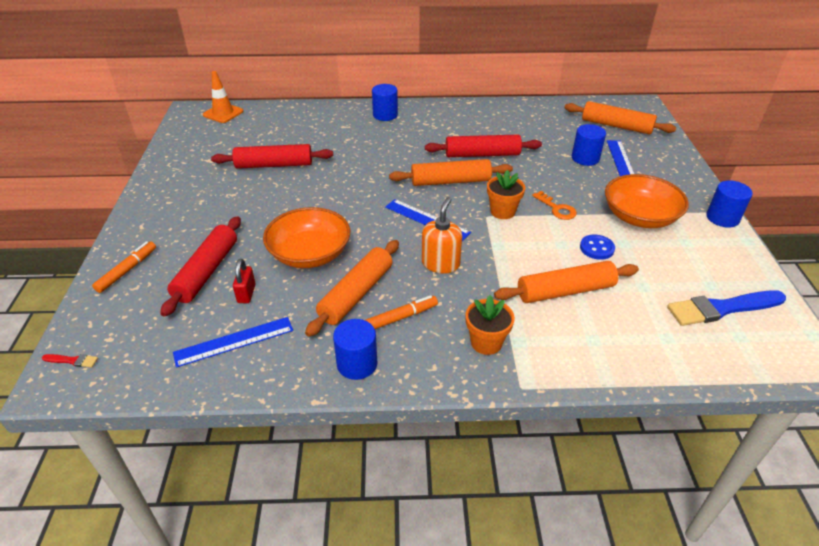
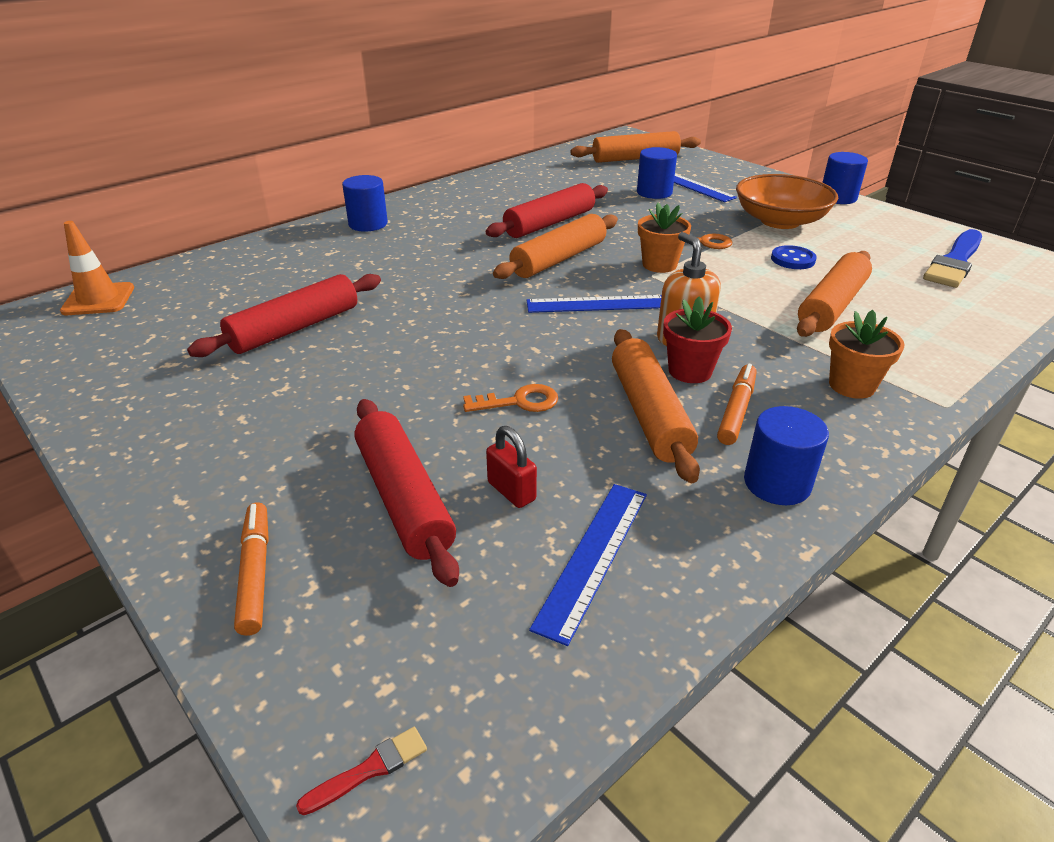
camera: 40 degrees left, 5 degrees down
(310, 254) = (519, 402): orange bowl -> orange key
(412, 283) = (690, 371): none -> red flower pot

